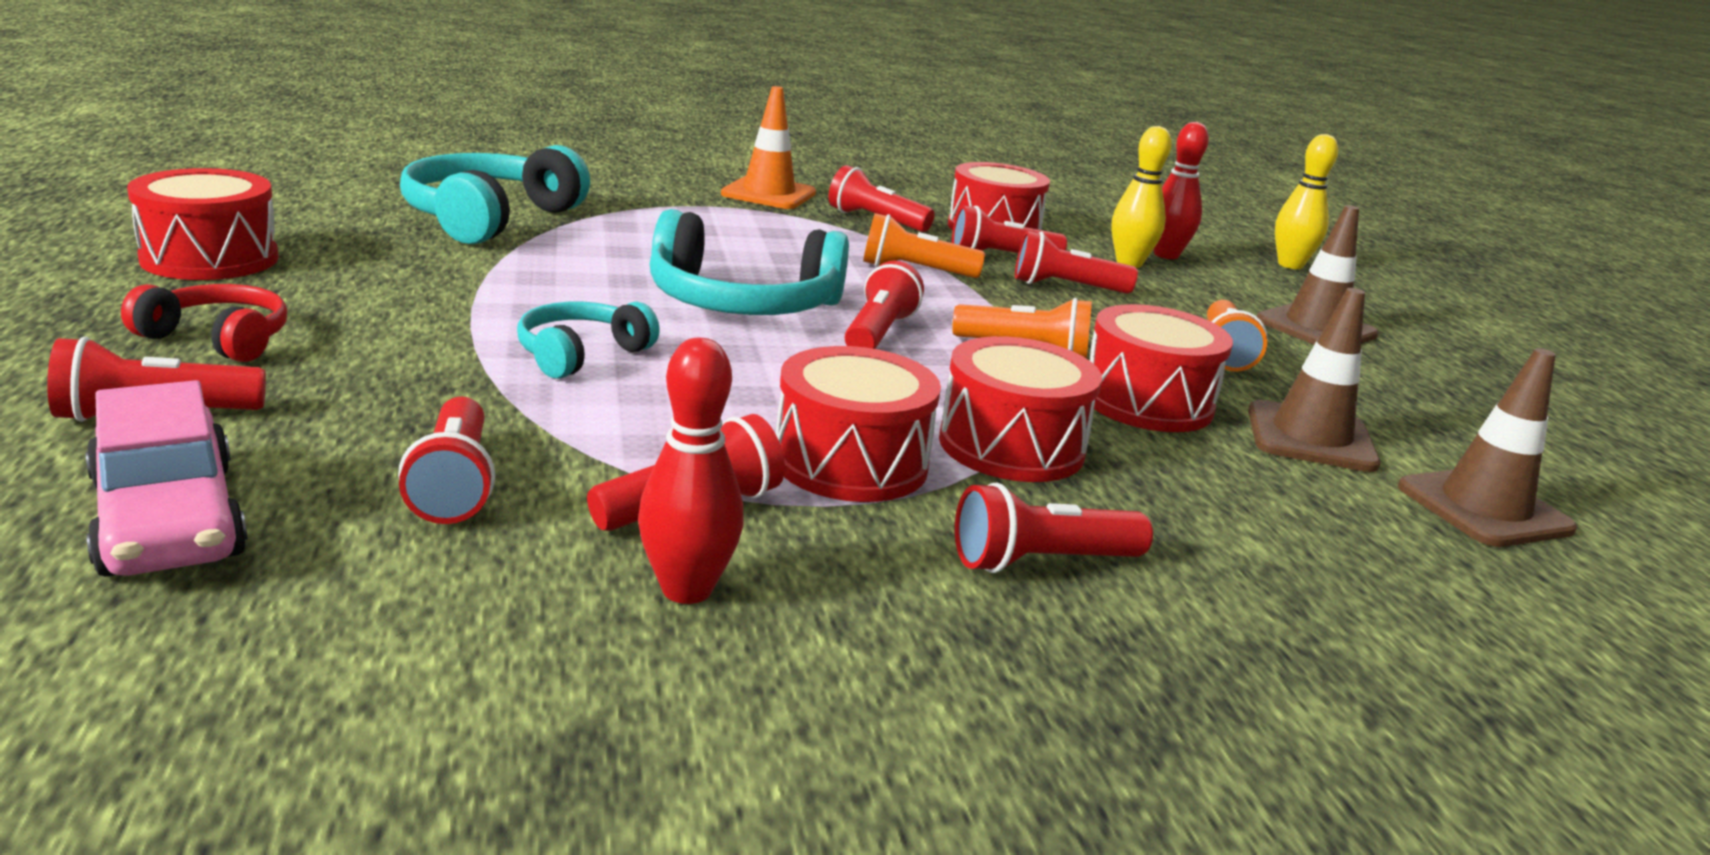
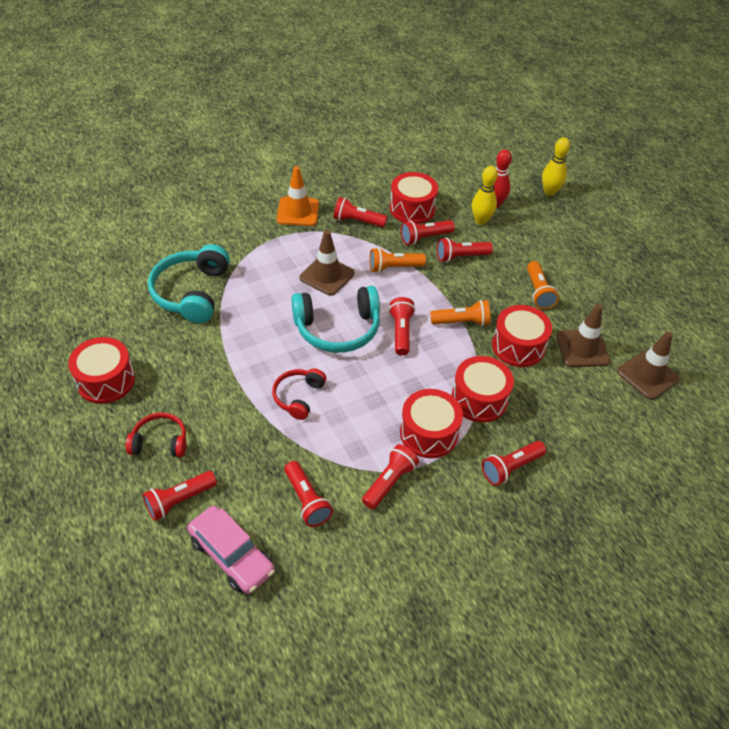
camera: 15 degrees left, 25 degrees up
(581, 354) = (298, 397): turquoise headphones -> red headphones
(687, 589) = (409, 526): red bowling pin -> none
(1316, 328) = (570, 253): brown traffic cone -> brown traffic cone (327, 275)

